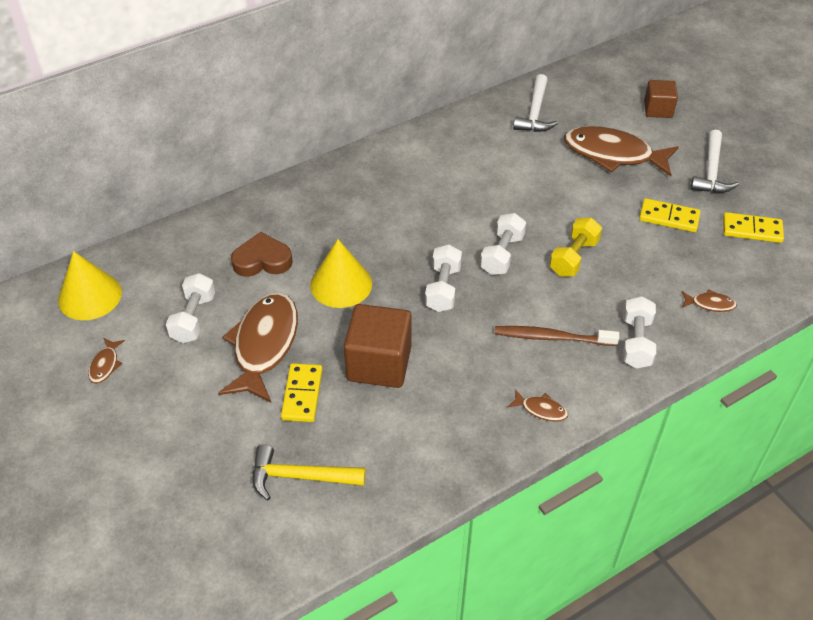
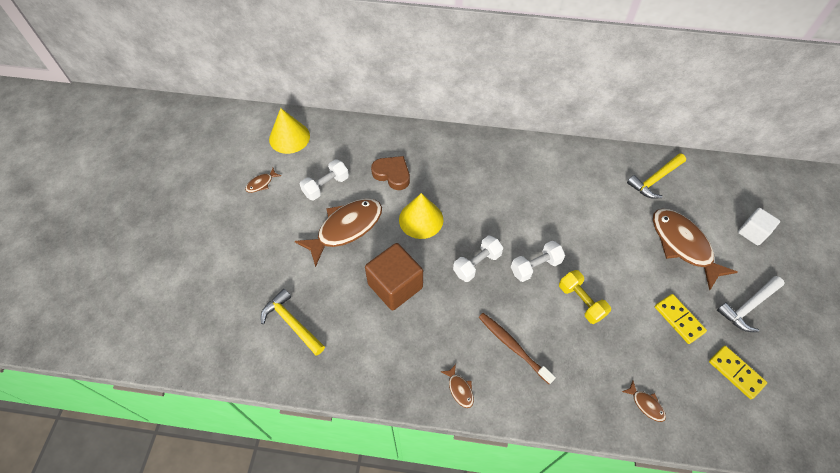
camera: 40 degrees right, 10 degrees up
(302, 394) = (338, 274): yellow domino -> none
(535, 113) = (655, 180): white hammer -> yellow hammer
(574, 257) = (581, 301): yellow dumbbell -> yellow dumbbell turned 75 degrees clockwise
(636, 342) = (565, 392): white dumbbell -> none
(658, 109) = (752, 232): brown cube -> white cube

